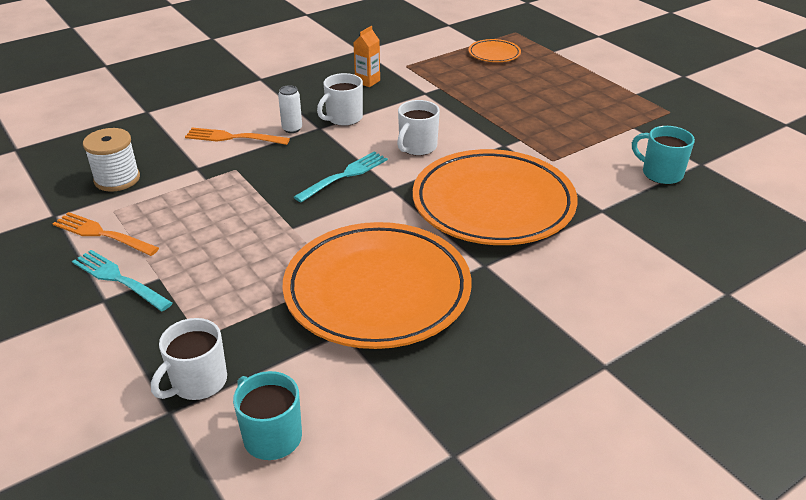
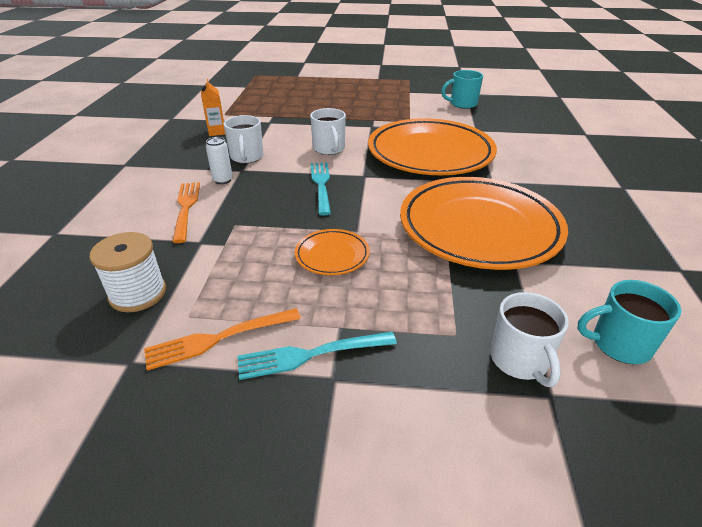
camera: 50 degrees left, 0 degrees up
(233, 137) = (186, 208): orange fork -> orange fork turned 120 degrees clockwise
(494, 54) = (267, 89): orange plate -> orange plate (332, 255)

